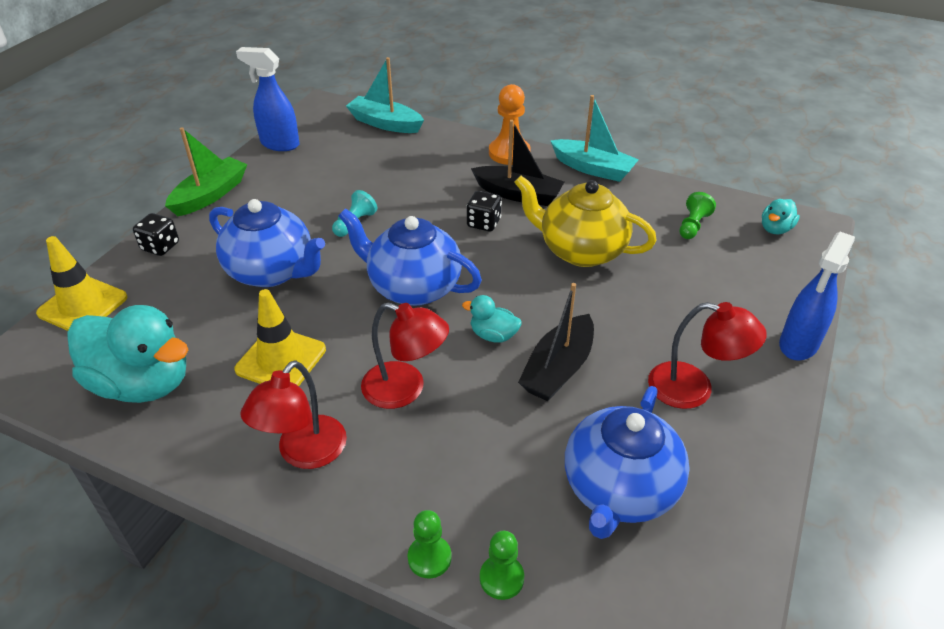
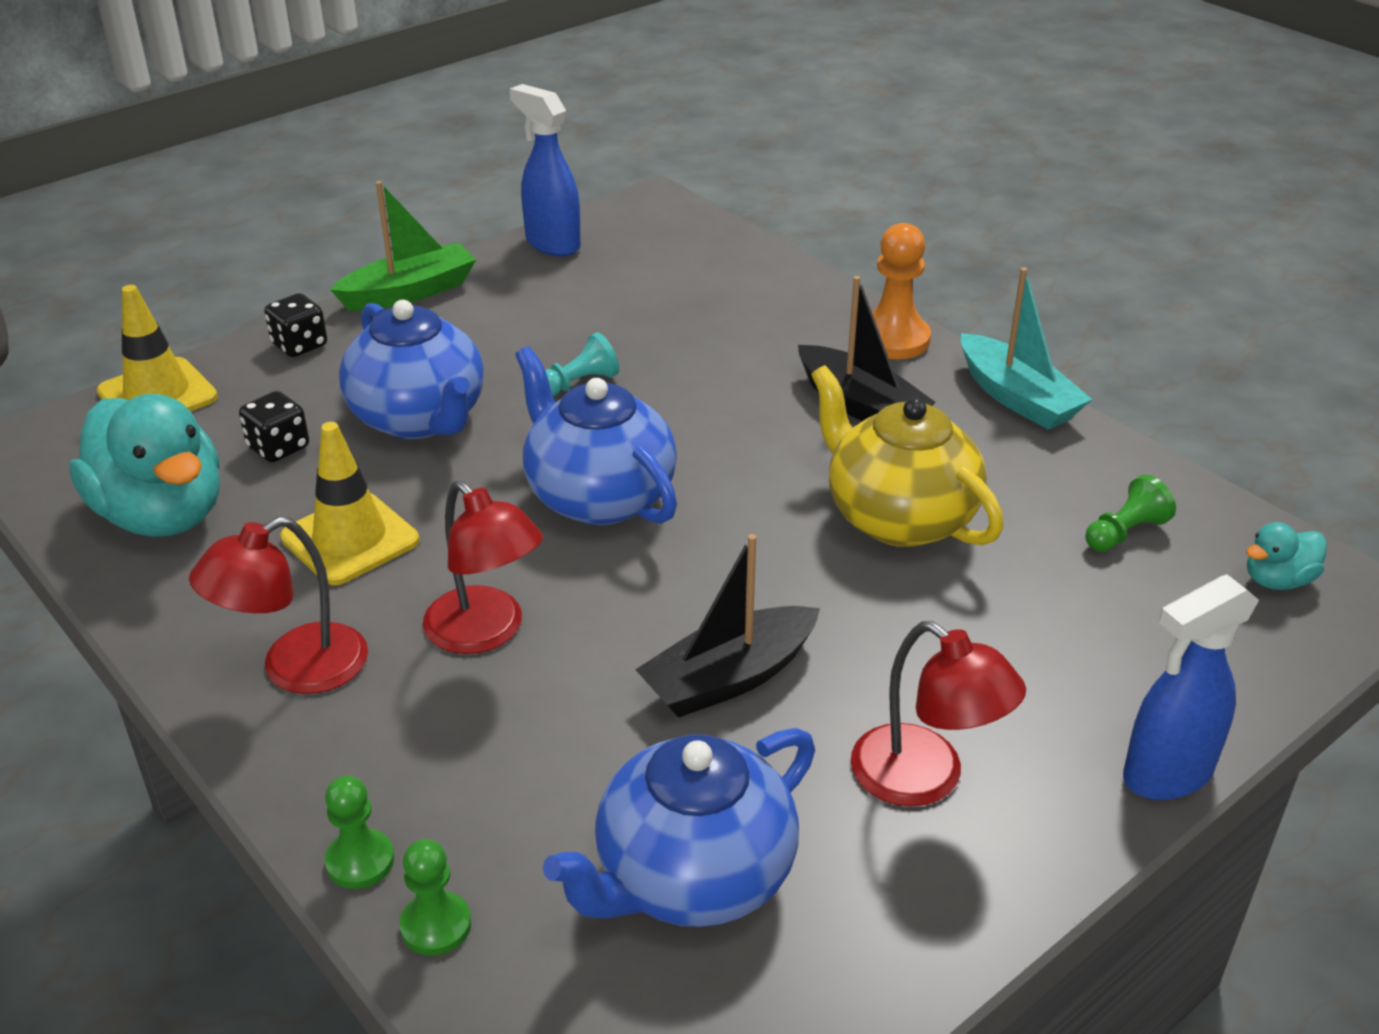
camera: 25 degrees right, 5 degrees down
(385, 123) = (729, 249): turquoise boat -> none
(483, 223) = (772, 434): black dice -> black dice (278, 447)
(493, 335) = (666, 599): turquoise duck -> none

